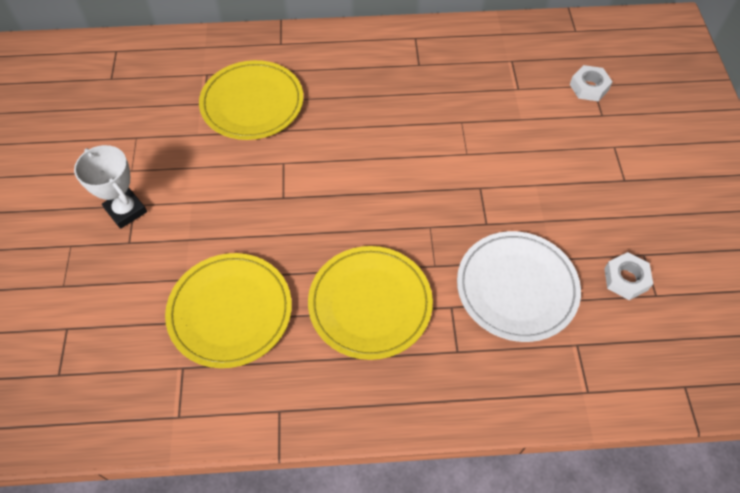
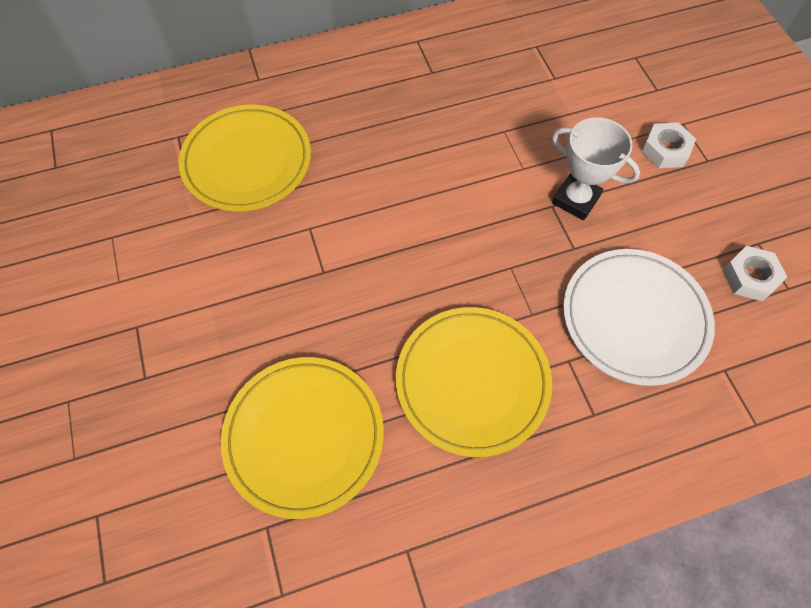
camera: 15 degrees left, 5 degrees up
(126, 210) = (128, 336): white trophy -> white trophy (576, 199)
(589, 87) = (632, 60): white nut -> white nut (665, 150)

